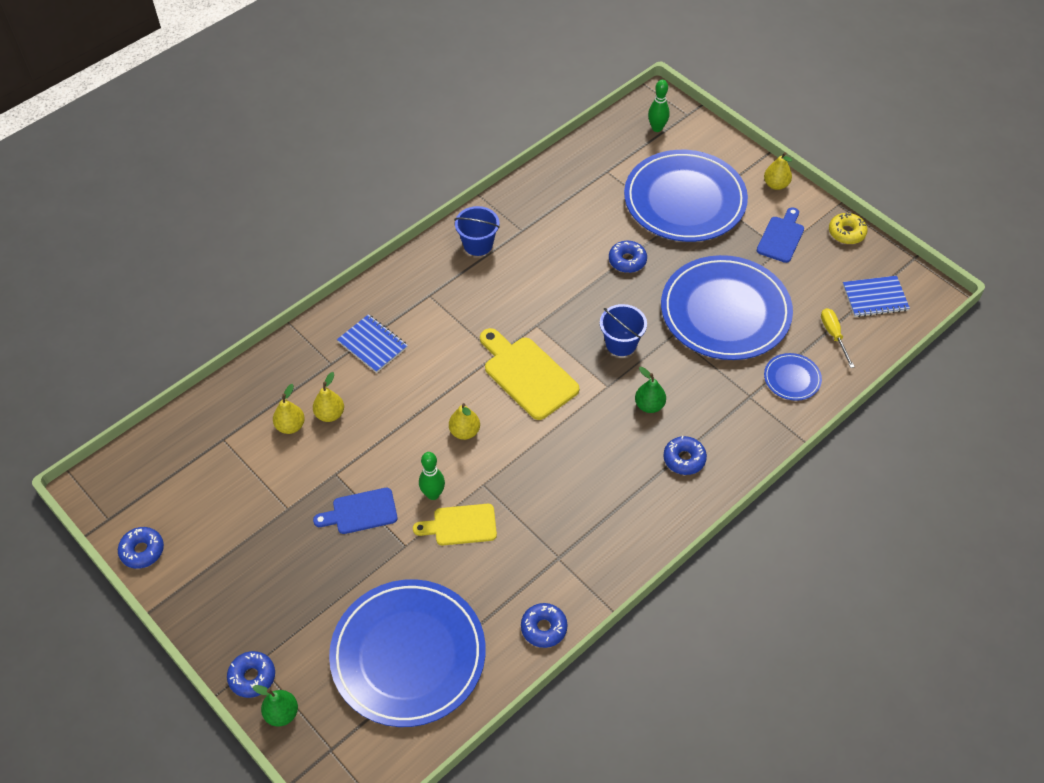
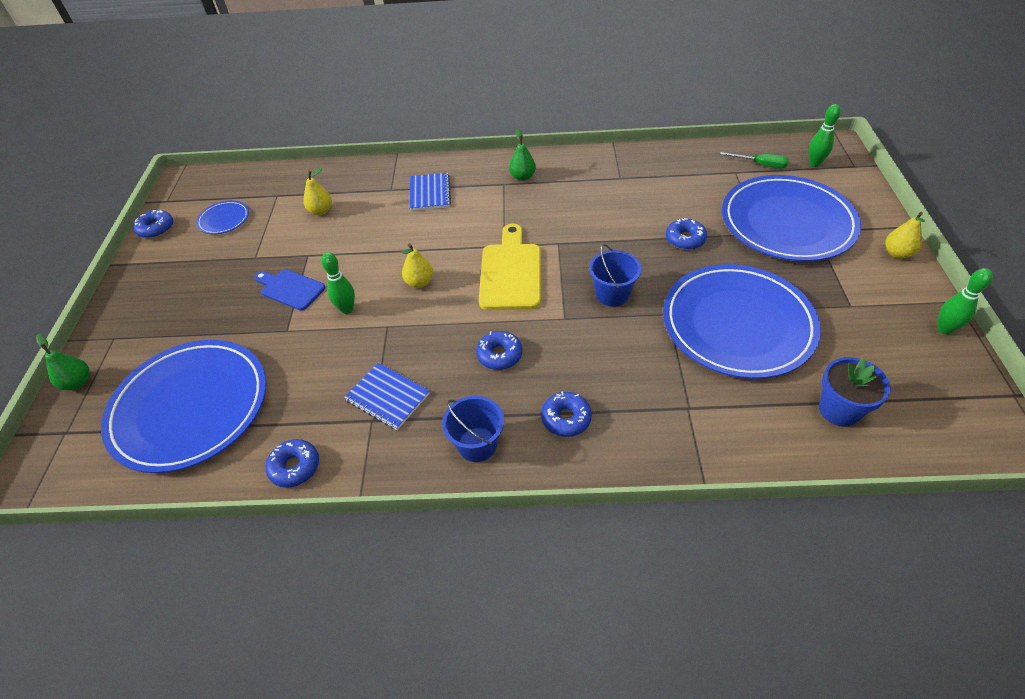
camera: 45 degrees right, 5 degrees down
(252, 677) = (98, 345): blue donut -> blue donut (499, 355)
(330, 414) = (351, 218): yellow pear -> none
(460, 525) = (337, 343): yellow cutting board -> none
(478, 244) = (576, 171): blue bucket -> blue bucket (477, 444)
(619, 152) = (760, 165): none -> green screwdriver
(649, 405) = (583, 355): green pear -> green pear (522, 177)
(781, 237) = (861, 296): blue cutting board -> none
(792, 378) = (750, 420): blue plate -> blue plate (224, 219)
(833, 335) = (839, 410): yellow screwdriver -> blue flower pot
(846, 232) = (944, 329): yellow donut -> green bowling pin
(875, 298) = (925, 404): blue notebook -> blue notebook (387, 397)

